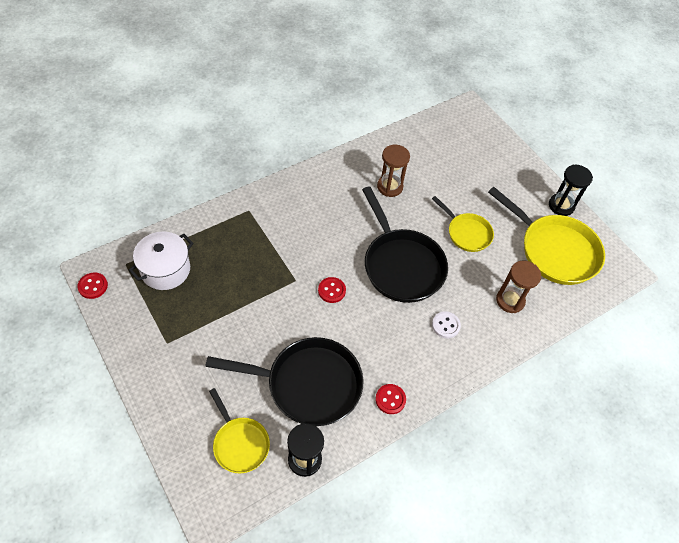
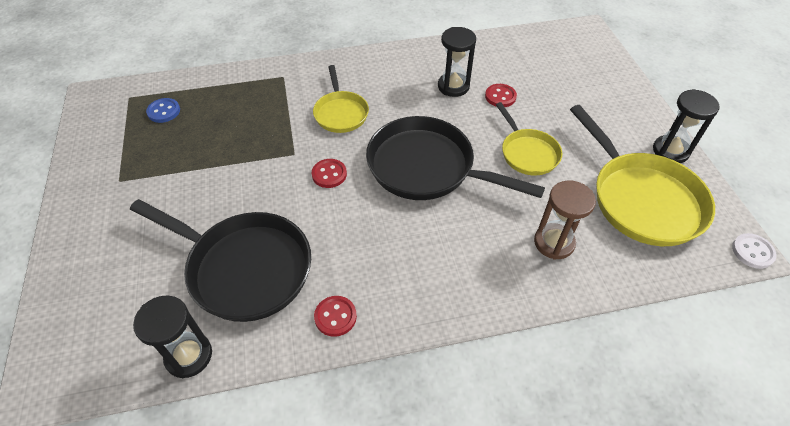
camera: 25 degrees right, 5 degrees down
(93, 286) = (84, 109): red button -> red button (500, 96)
(165, 270) = (164, 111): white pot -> blue button
(239, 443) = (126, 310): yellow pan -> yellow pan (340, 113)
(390, 187) = (453, 86): brown hourglass -> black hourglass
(401, 265) = (427, 167): black pan -> black pan turned 120 degrees clockwise
(445, 325) = (452, 249): white button -> white button (752, 252)

